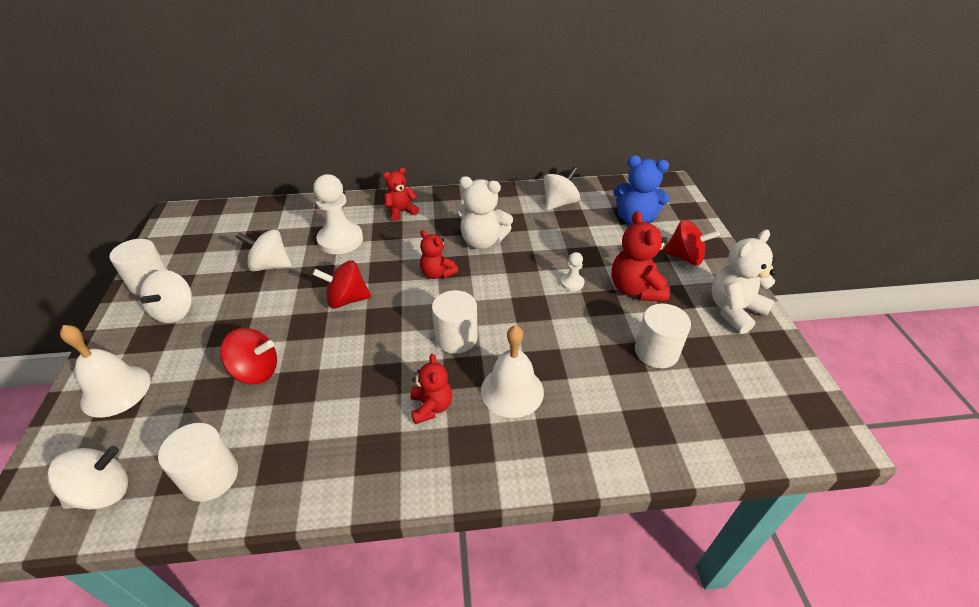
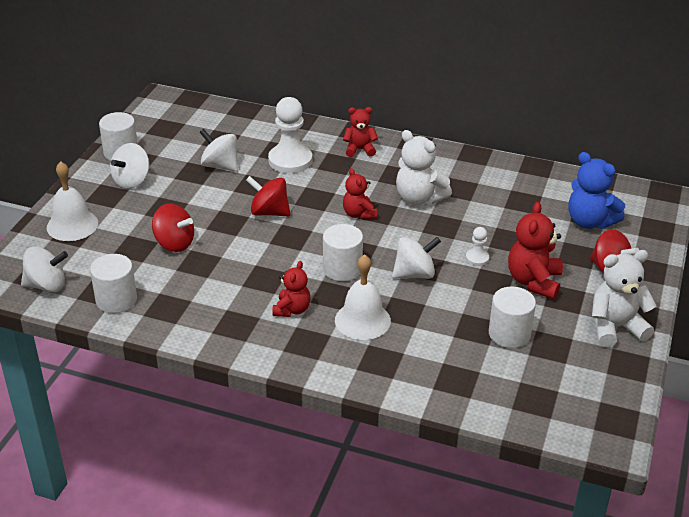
camera: 25 degrees right, 5 degrees down
(559, 203) = (522, 184): white spinning top -> white spinning top (414, 274)

